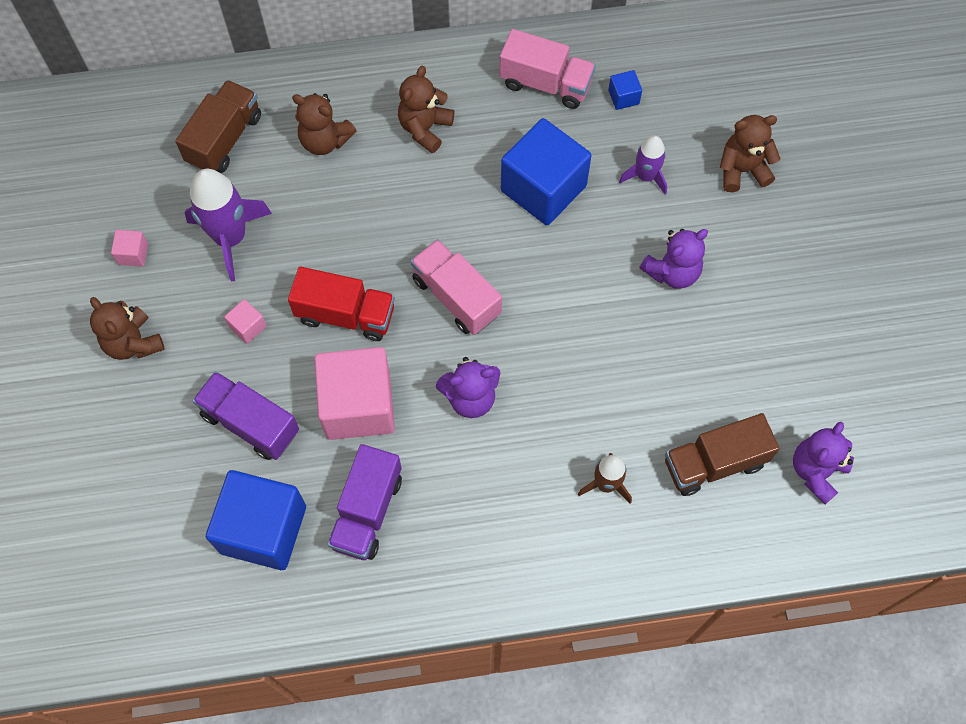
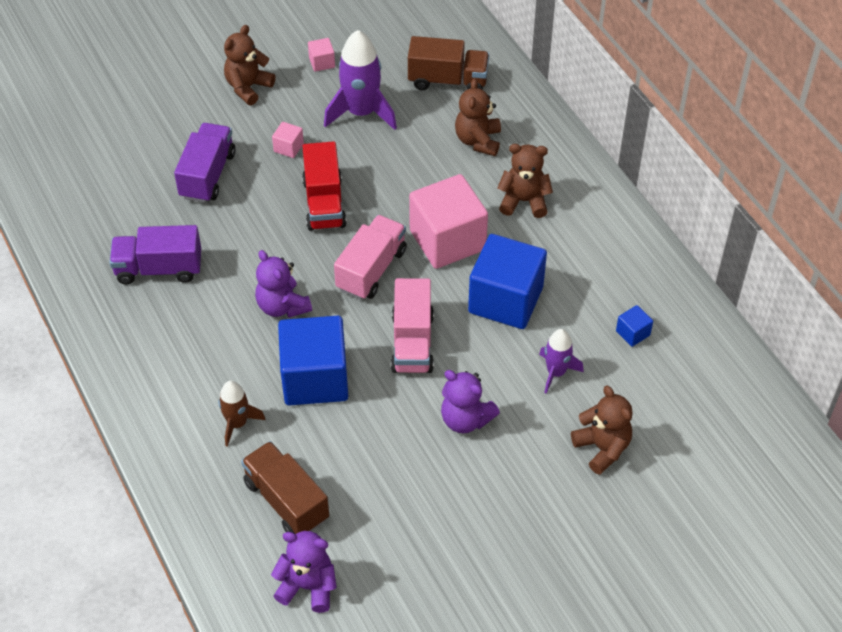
camera: 70 degrees right, 15 degrees down
(263, 529) = (124, 210): blue cube -> blue cube (315, 378)
(358, 405) = (247, 235): pink cube -> pink cube (447, 240)
(545, 83) = (615, 271): pink truck -> pink truck (412, 342)

